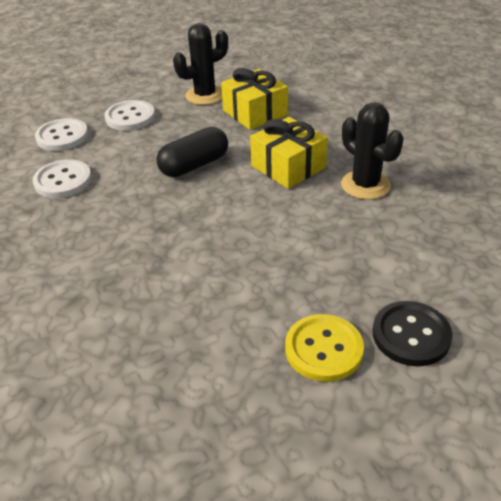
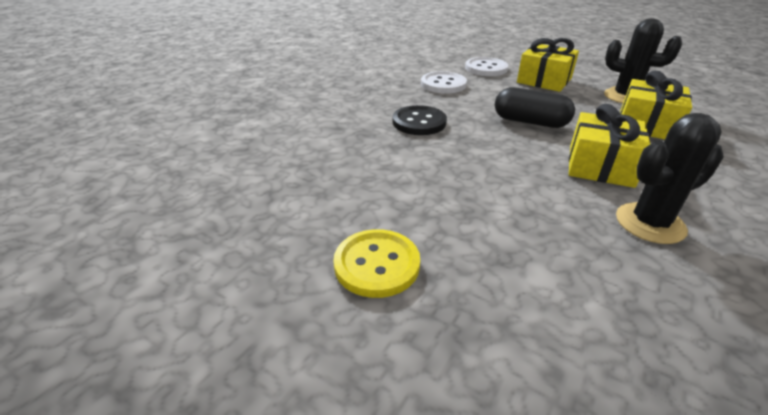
camera: 60 degrees right, 5 degrees down
(130, 117) = (544, 80): white button -> yellow gift
(365, 185) = (650, 223): black cactus -> black cactus turned 45 degrees clockwise
(411, 335) = (448, 330): black button -> black button (419, 122)

